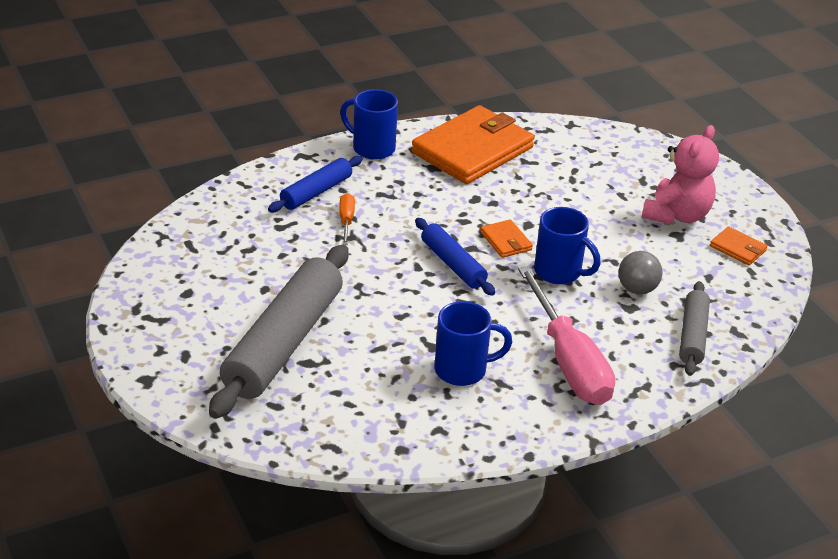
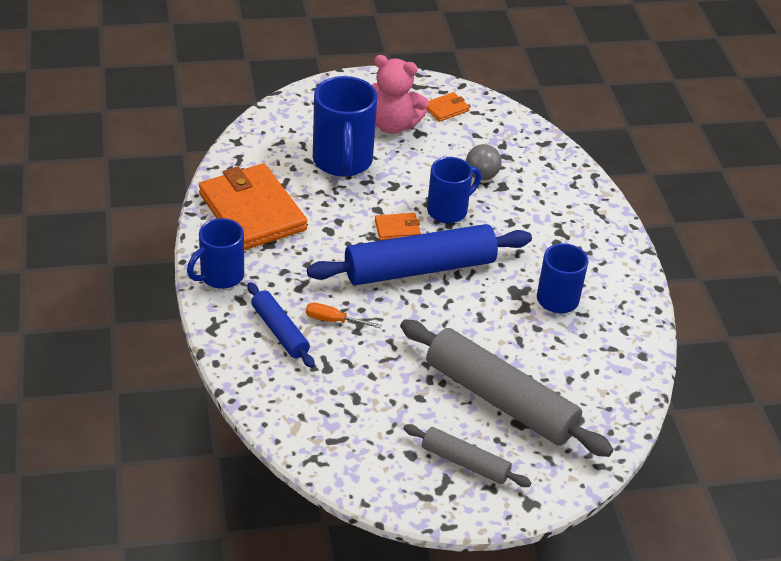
camera: 75 degrees left, 5 degrees up
(453, 264) = (420, 268): blue rolling pin -> blue rolling pin, size x1.89
(568, 361) = (559, 237): pink screwdriver -> none
(588, 191) = (342, 162): none -> blue mug
(676, 215) = (393, 125): pink teddy bear -> pink teddy bear turned 150 degrees clockwise
(692, 336) = (543, 166): grey rolling pin -> grey rolling pin (465, 462)

